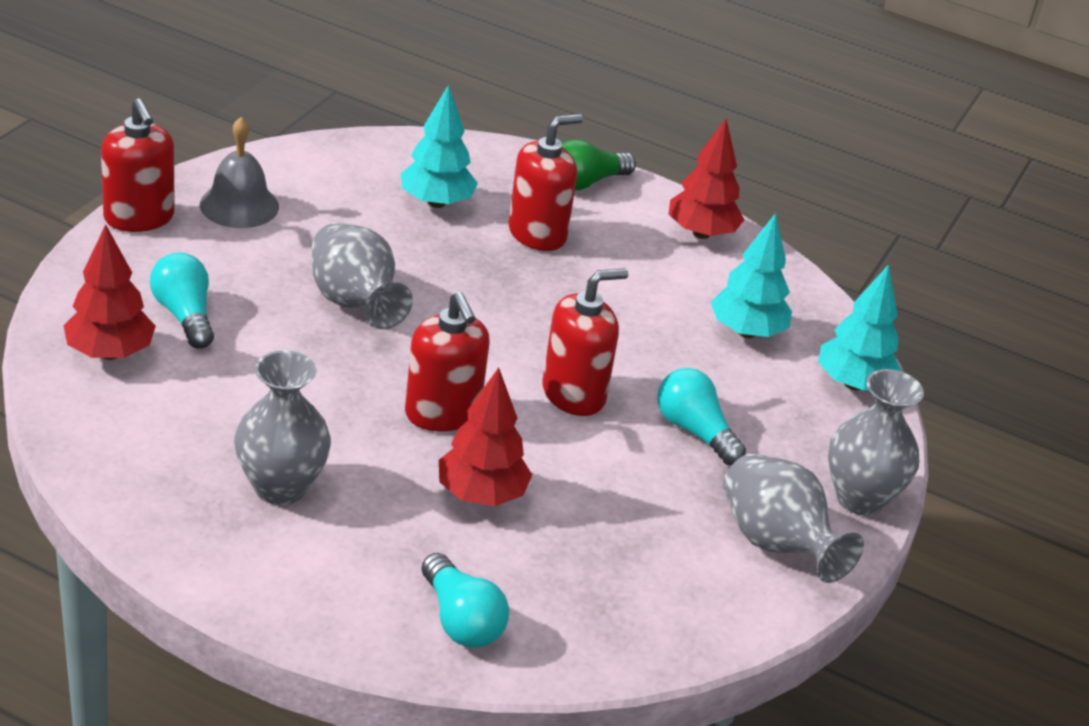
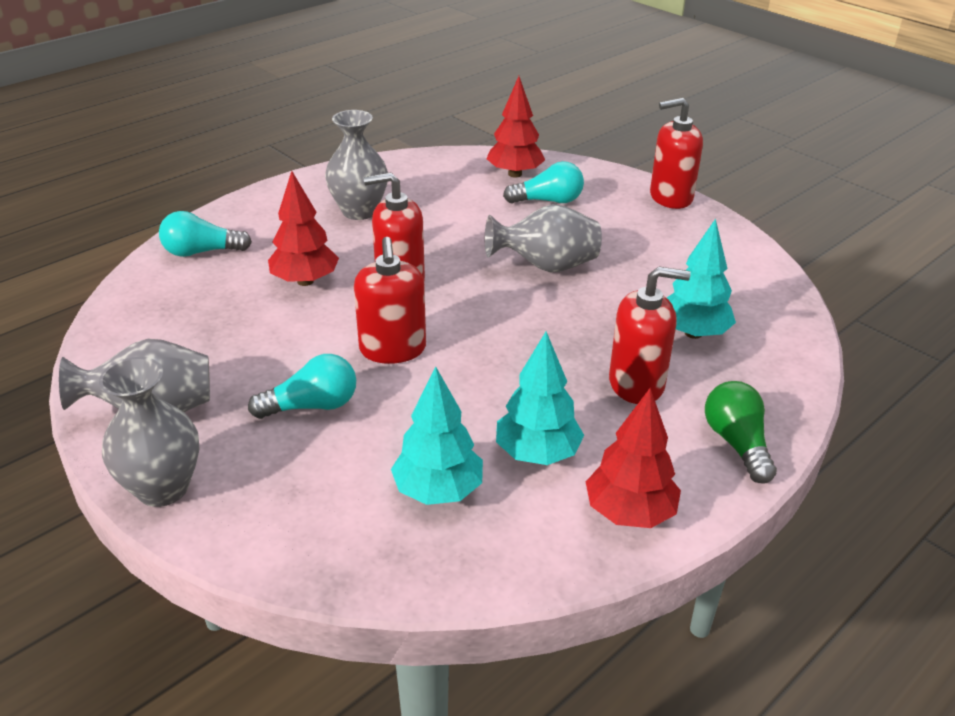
camera: 115 degrees right, 0 degrees up
(239, 205) = (687, 237): grey bell -> none
(537, 234) = (637, 384): red soap dispenser -> red soap dispenser turned 75 degrees counterclockwise
(853, 384) = (319, 552): turquoise tree -> turquoise tree (537, 454)

